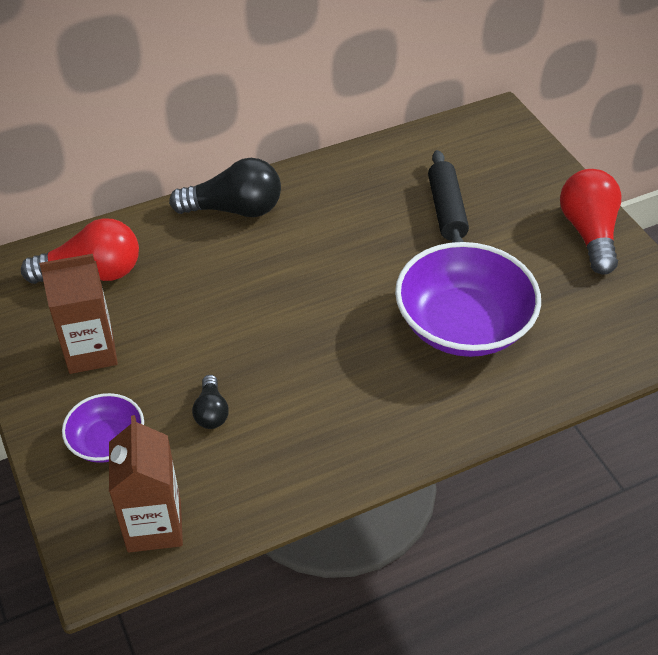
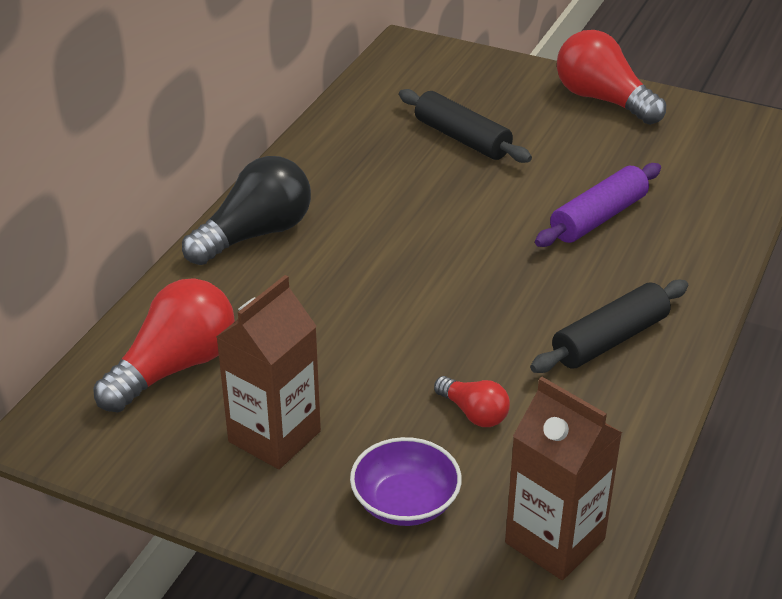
camera: 40 degrees left, 10 degrees down
(211, 412) = (474, 413): black light bulb -> red light bulb
(355, 419) = (610, 340): none -> black rolling pin
(463, 325) = (598, 218): purple bowl -> purple rolling pin

